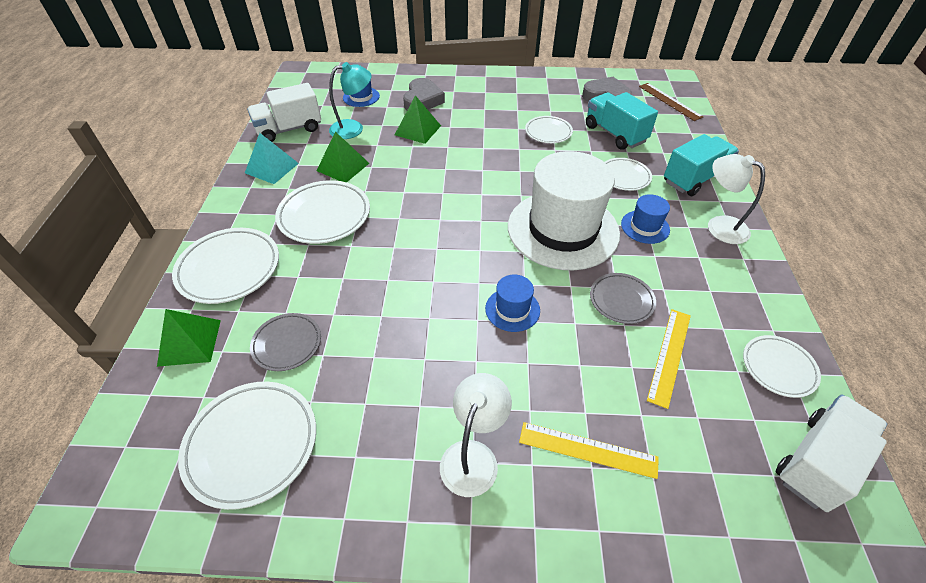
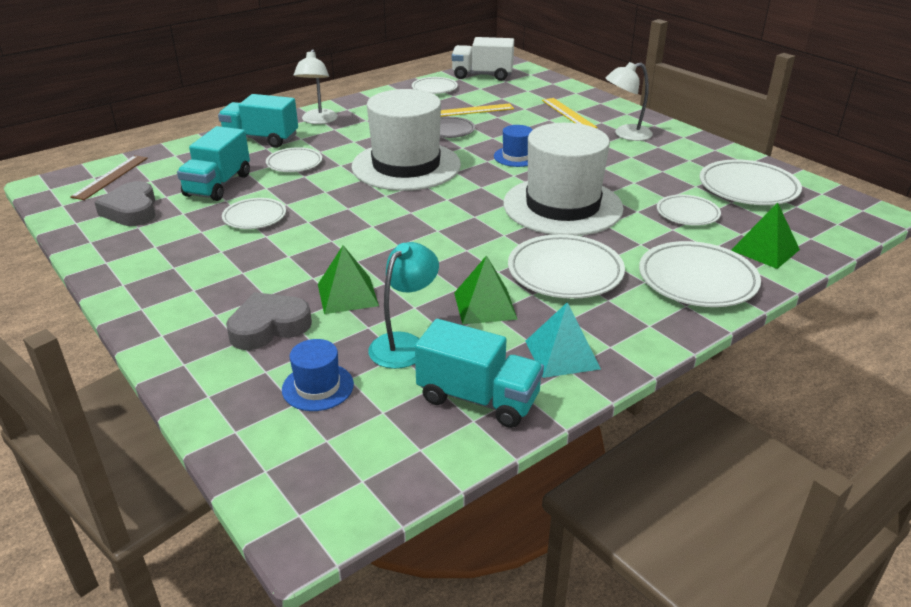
camera: 130 degrees left, 15 degrees down
(287, 344) = (687, 214): grey plate -> white plate
(289, 129) = (478, 398): white truck -> turquoise truck
(353, 128) = (404, 344): turquoise lamp -> turquoise lamp turned 90 degrees clockwise
(395, 274) = (562, 206): none -> white hat
(645, 227) = (357, 141): blue hat -> none

